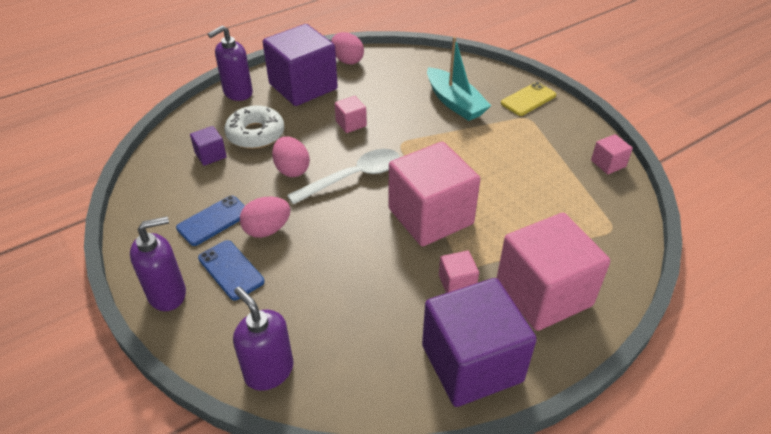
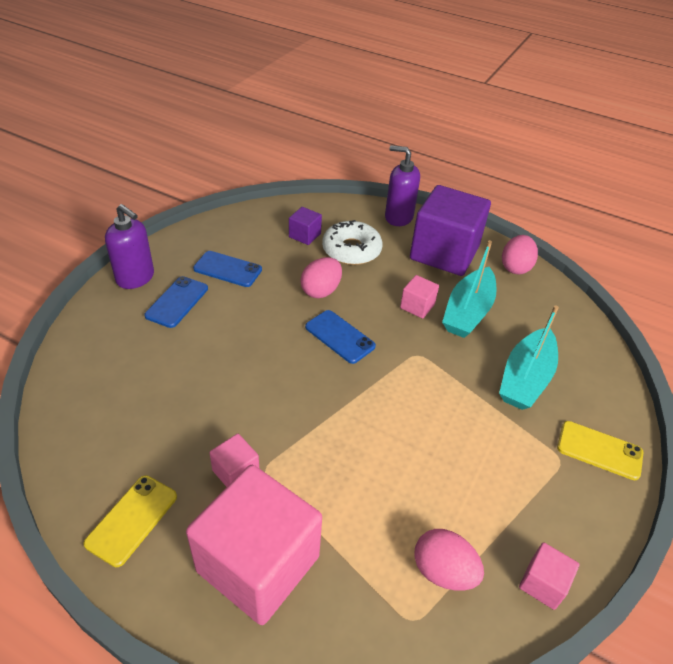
camera: 60 degrees right, 0 degrees up
(267, 229) = (235, 305): pink egg -> pink egg (443, 571)
(269, 371) = (77, 368): purple soap dispenser -> none
(353, 177) = (340, 336): white spoon -> blue phone
(375, 101) = (468, 312): none -> turquoise boat
(430, 216) = (321, 417): pink cube -> none
(471, 363) = (132, 519): purple cube -> yellow phone

